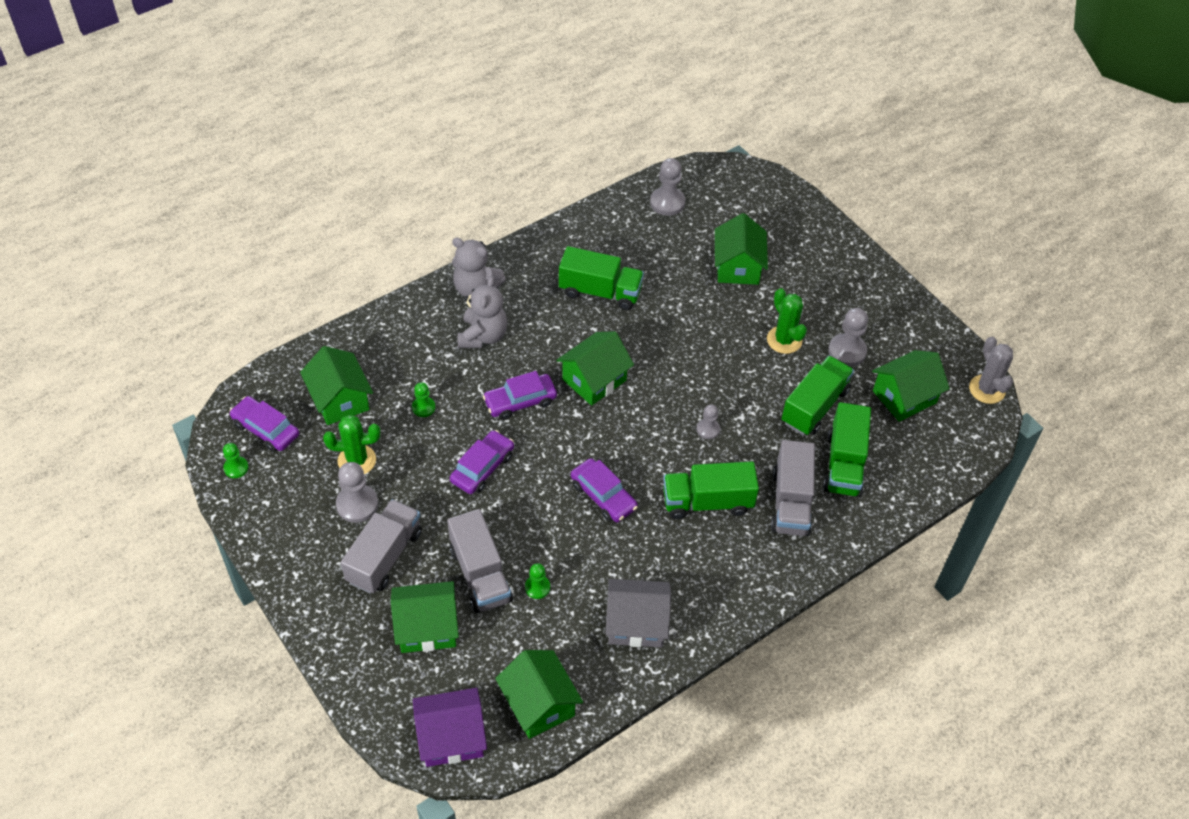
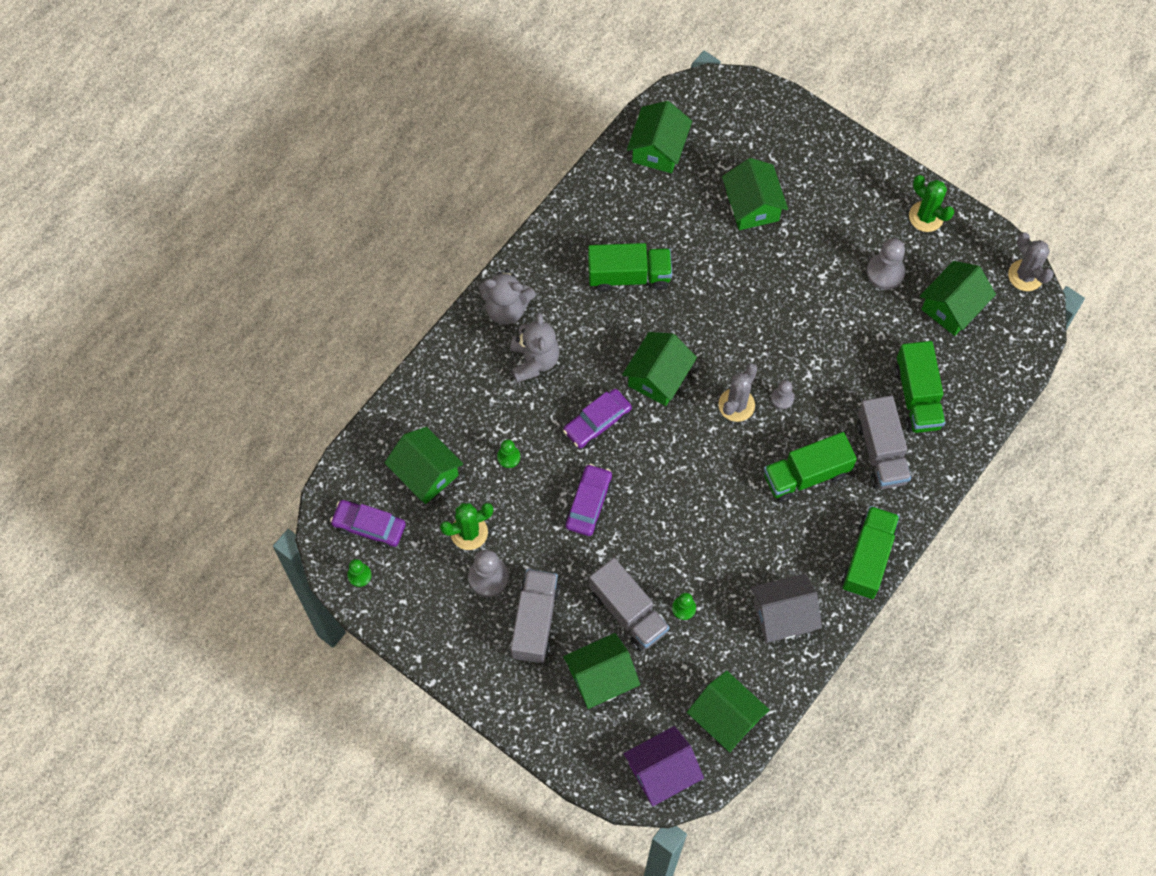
camera: 15 degrees left, 15 degrees up
(603, 496) = (710, 498): purple car -> none
(660, 423) = (736, 405): none -> grey cactus
(667, 202) = (658, 149): grey pawn -> green house
(784, 340) = (822, 277): green cactus -> green cactus (926, 216)
(814, 406) = (873, 343): green truck -> green truck (868, 558)

